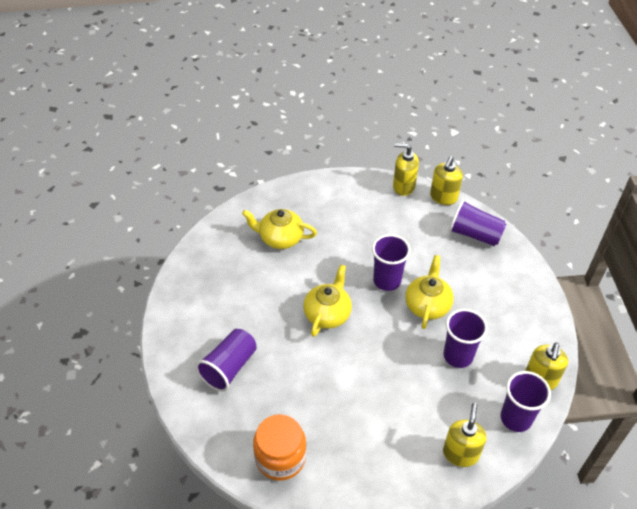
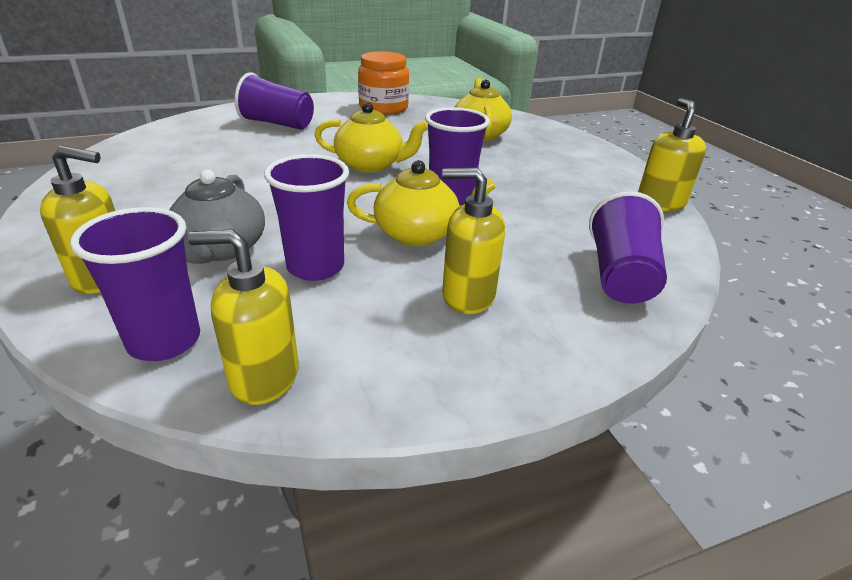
camera: 75 degrees right, 15 degrees down
(280, 457) = (148, 153): orange jar -> orange jar (383, 108)
(436, 399) = (221, 249): none -> grey teapot
(443, 197) = (678, 239): yellow soap dispenser -> yellow soap dispenser (467, 296)

